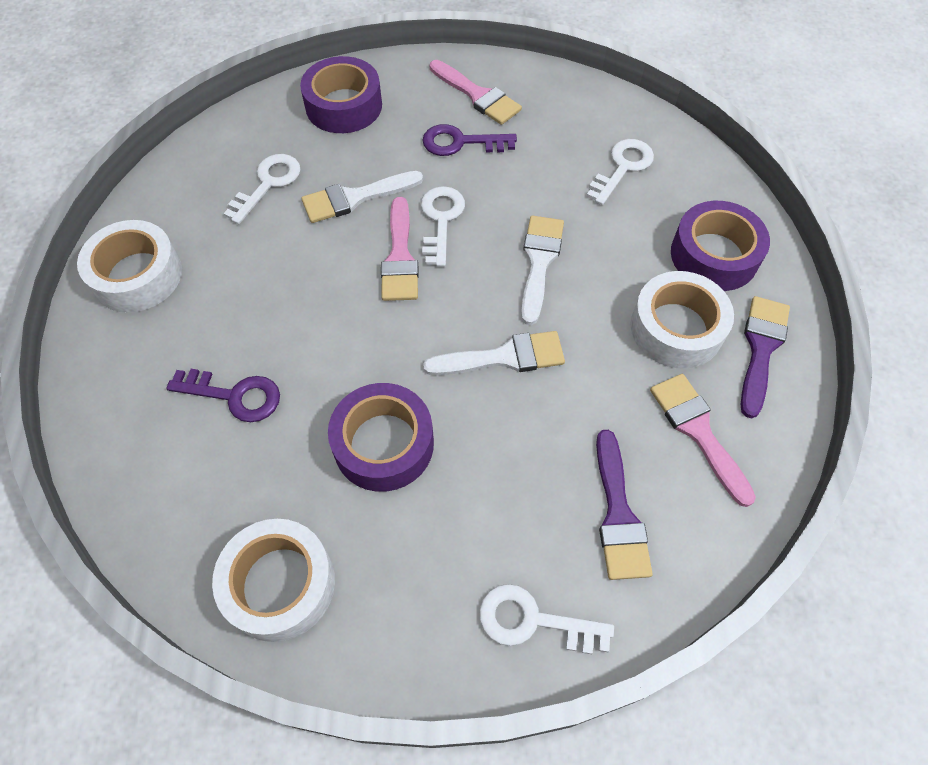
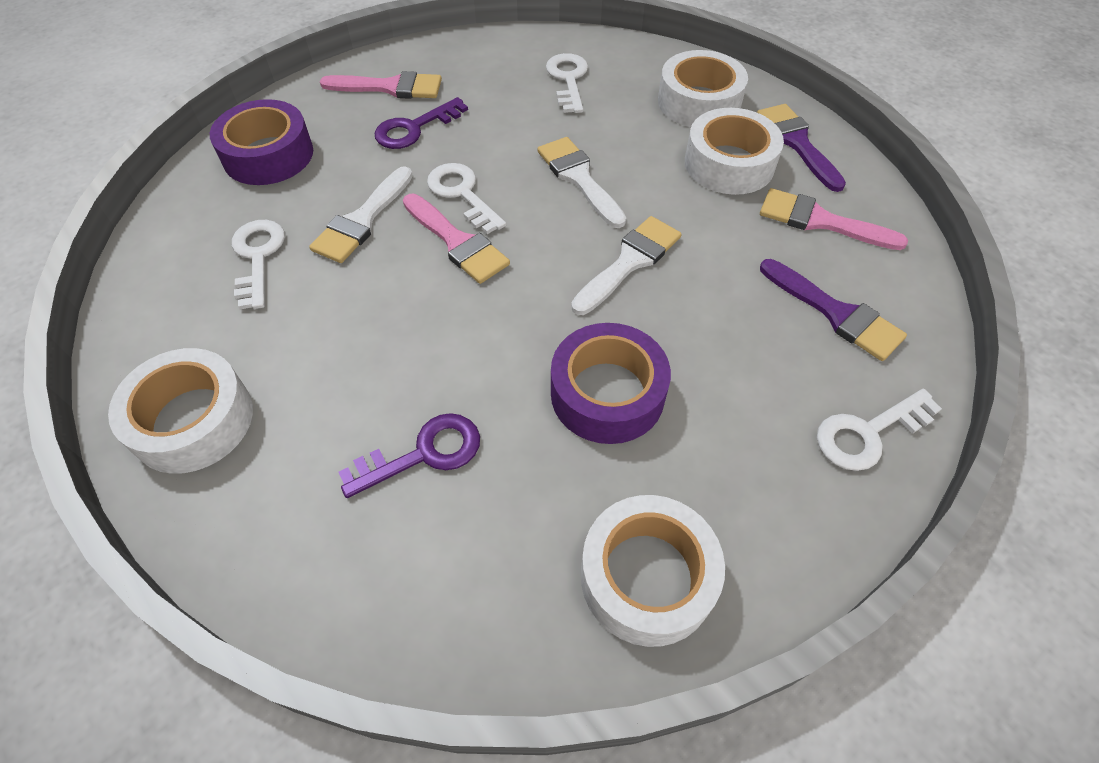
camera: 40 degrees left, 5 degrees down
(714, 255) = (699, 102): purple tape -> white tape

